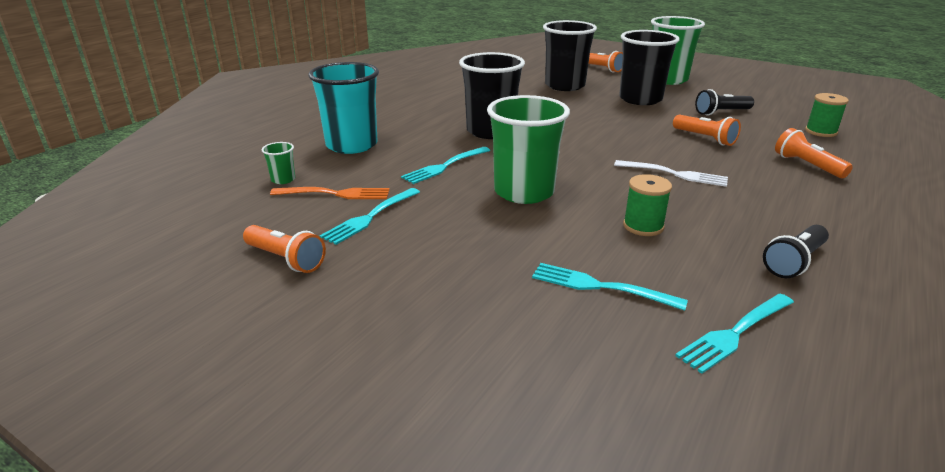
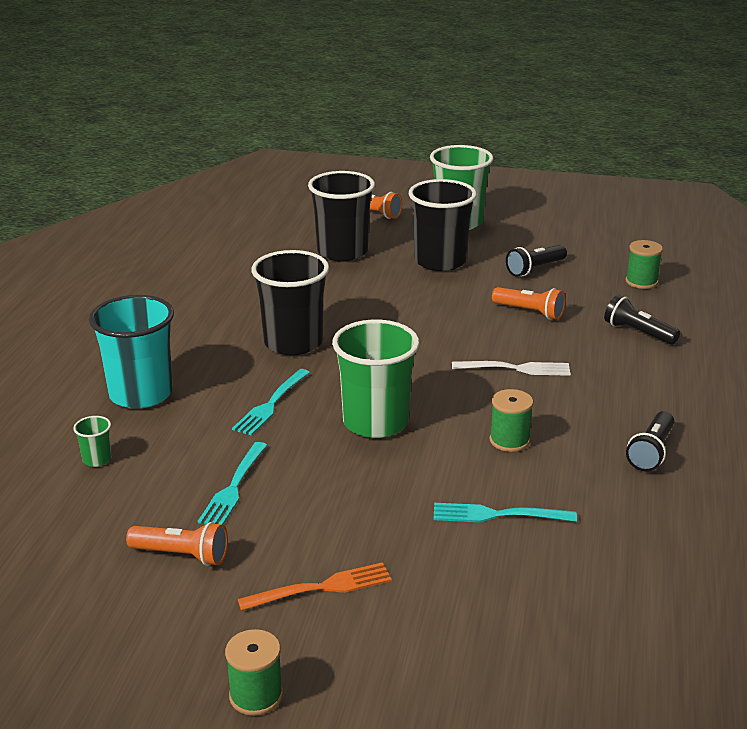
camera: 20 degrees left, 0 degrees up
(243, 405) = (256, 695): none -> green spool
(335, 194) = (173, 466): orange fork -> orange fork (321, 588)
(735, 333) = (621, 533): turquoise fork -> none
(807, 165) = (638, 332): orange flashlight -> black flashlight

